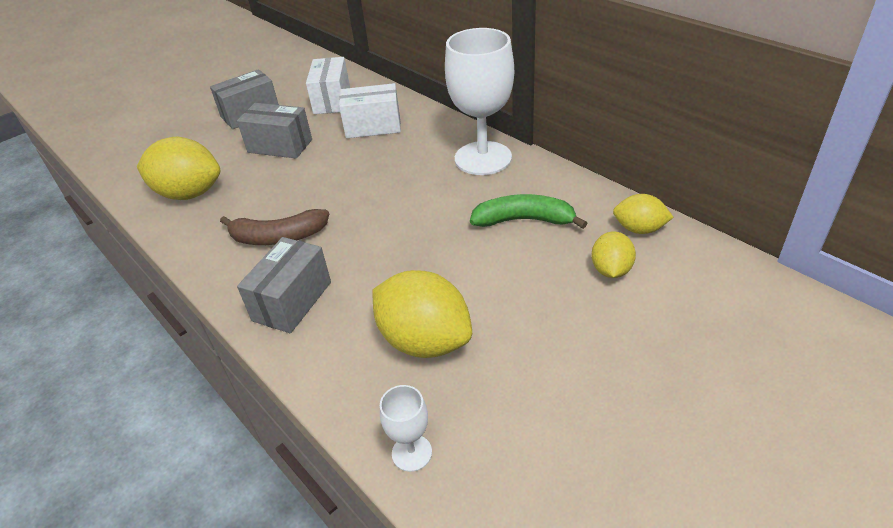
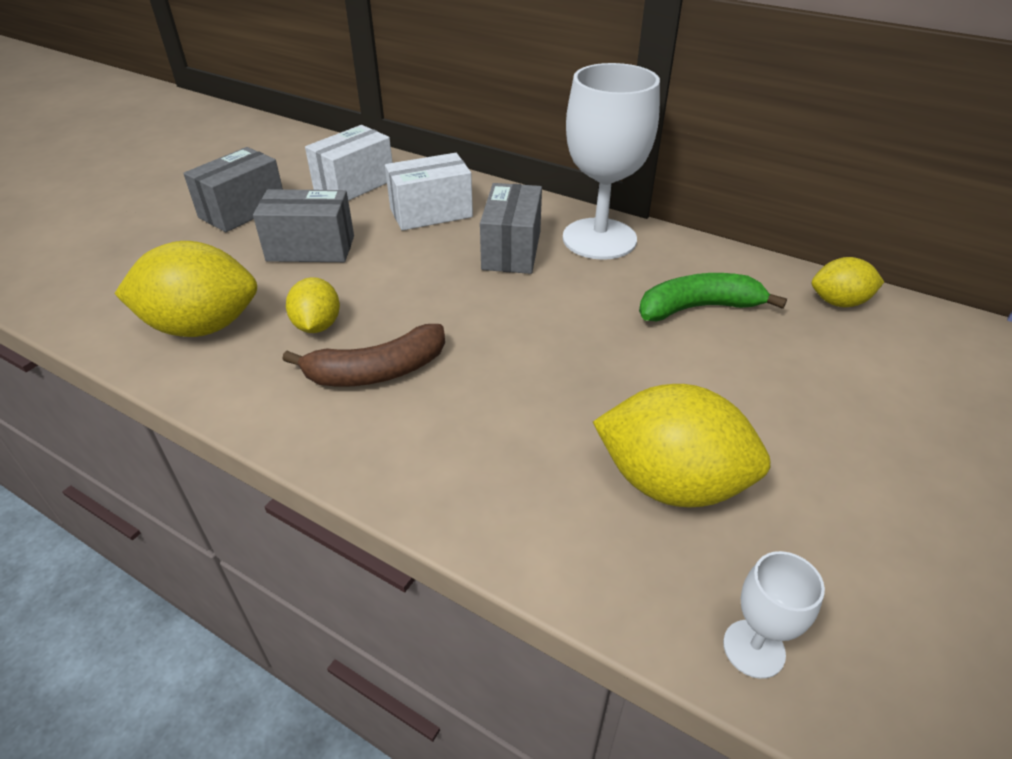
camera: 20 degrees left, 0 degrees up
(292, 301) = (449, 459): grey box -> grey box (511, 250)
(332, 100) = (354, 185): white box -> white box turned 60 degrees clockwise
(611, 270) = (840, 354): yellow lemon -> yellow lemon (317, 325)

